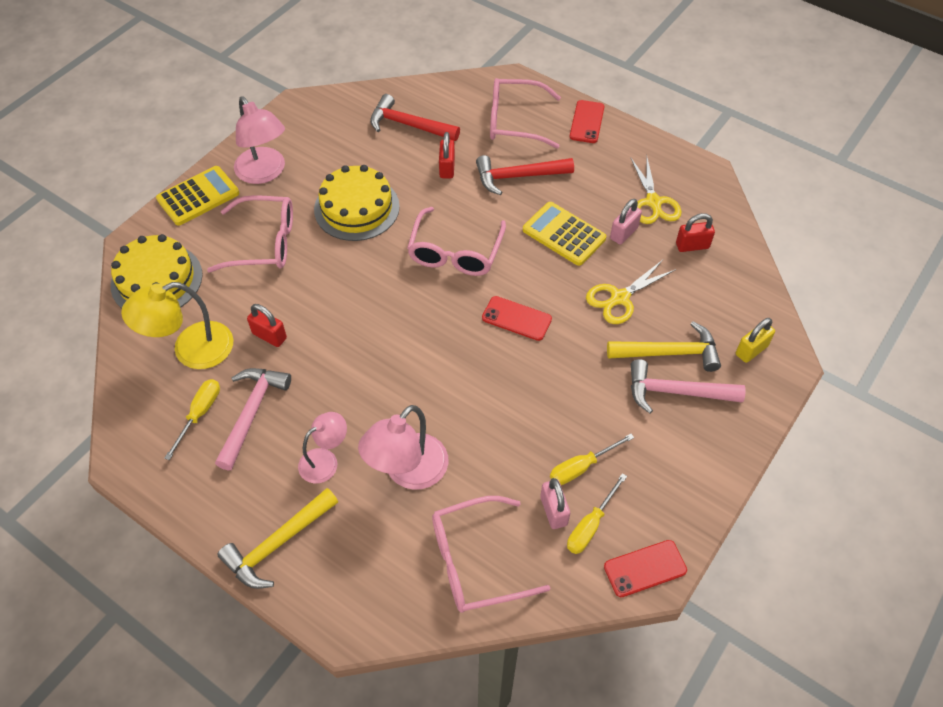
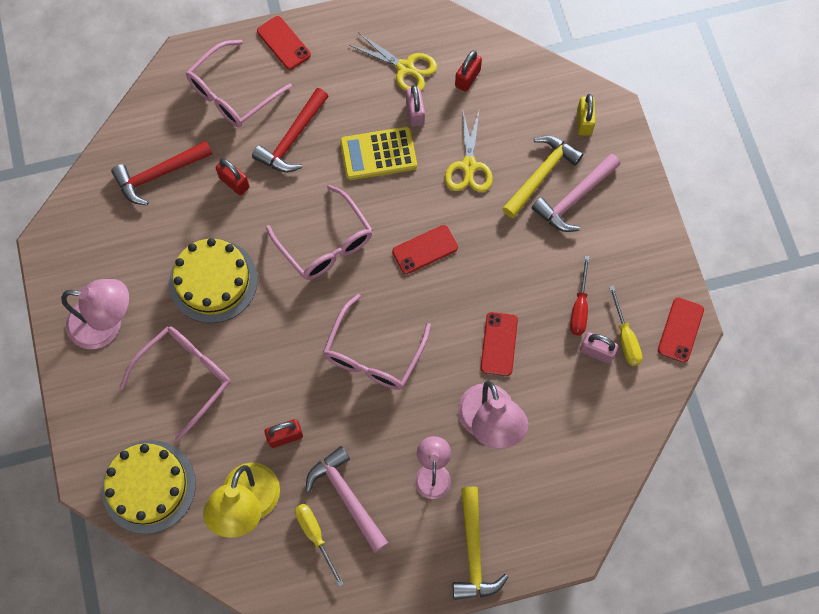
camera: 50 degrees left, 15 degrees up
(198, 196) = (83, 395): yellow calculator -> none
(475, 561) = (592, 430): pink glasses -> pink glasses (373, 354)
(486, 428) = (499, 344): none -> red phone
(581, 467) = (579, 307): yellow screwdriver -> red screwdriver

